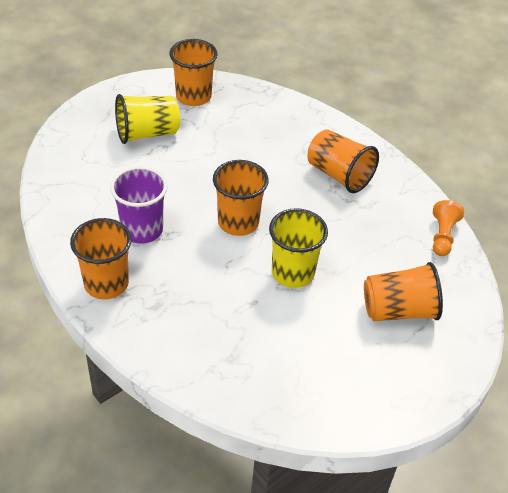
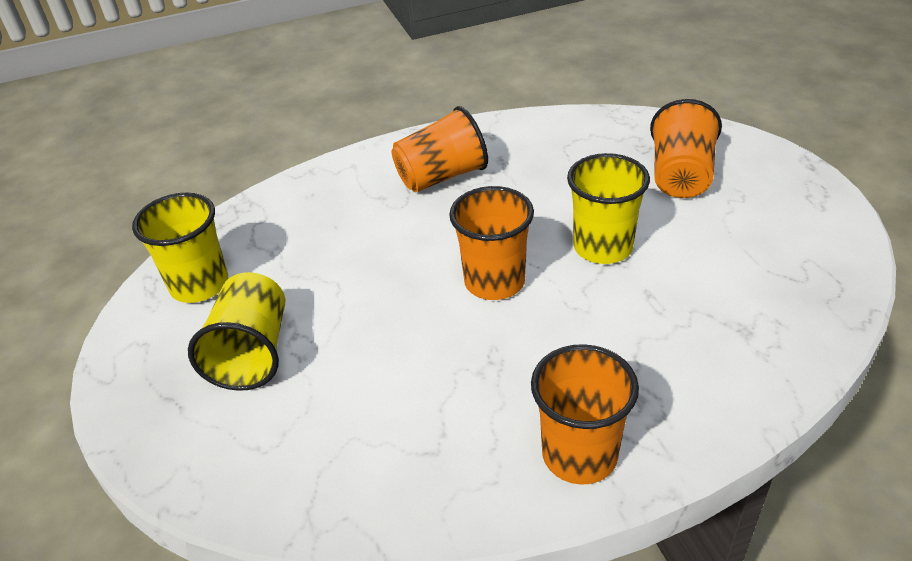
camera: 65 degrees left, 5 degrees down
(142, 230) = (473, 392): purple cup -> none
(193, 96) = (199, 285): orange cup -> yellow cup
(442, 236) = (573, 123): orange pawn -> none

